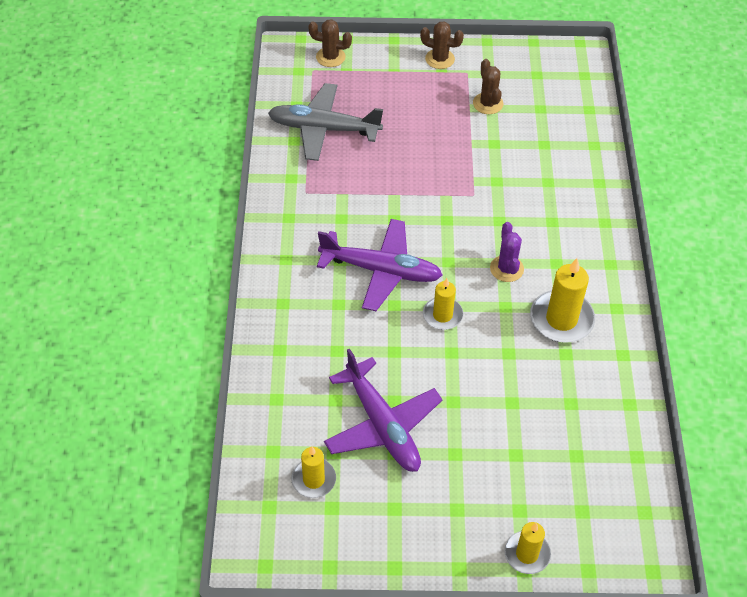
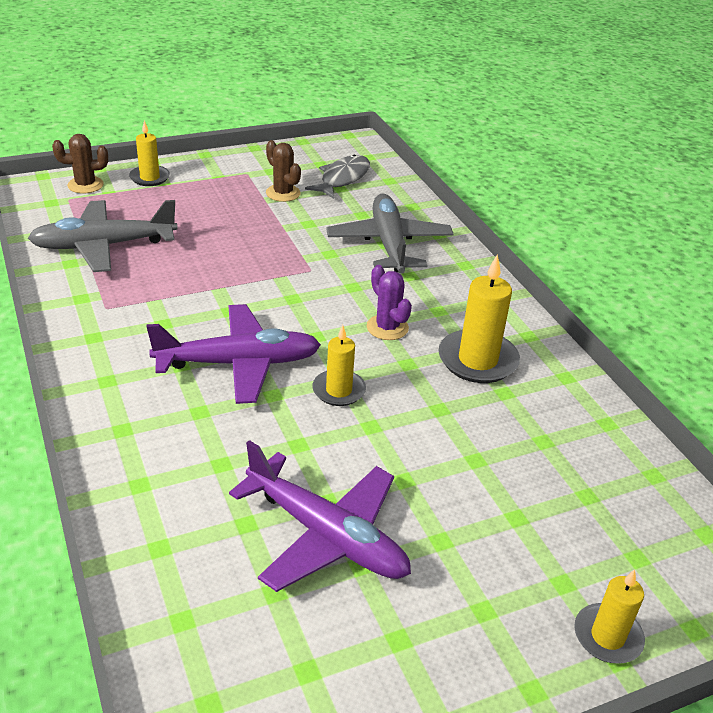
camera: 25 degrees left, 15 degrees down
(313, 479) = (262, 640): yellow candle -> yellow candle (149, 178)
(440, 59) = (211, 168): brown cactus -> none
(547, 98) = (342, 178): none -> grey fish
(551, 183) = (389, 244): none -> grey plane

